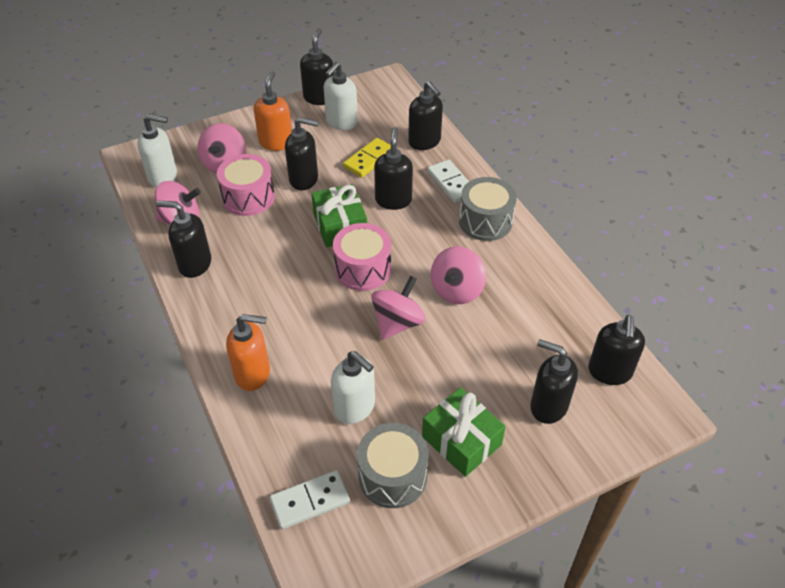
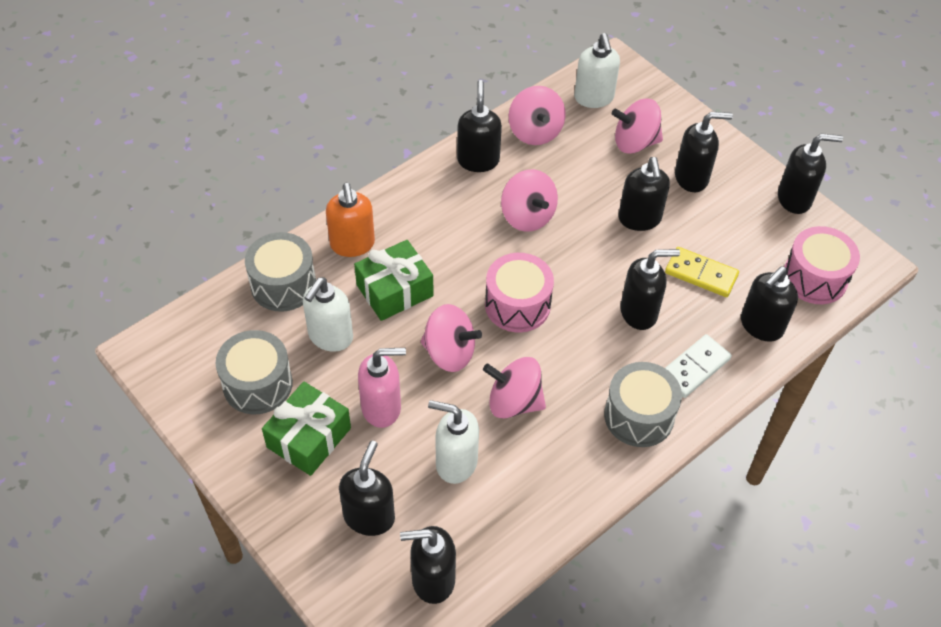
camera: 75 degrees right, 5 degrees up
(248, 197) = (590, 177): pink drum -> pink drum (814, 278)
(272, 244) = (527, 216): none -> pink spinning top
(276, 142) = (692, 178): orange soap dispenser -> black soap dispenser
(280, 438) = (283, 284): none -> grey drum
(310, 501) = (221, 323): white domino -> none
(340, 226) = (577, 269): green gift -> green gift (394, 290)
(341, 122) = (757, 231): white soap dispenser -> white soap dispenser (456, 462)
(442, 380) = (382, 408): none -> pink soap dispenser

